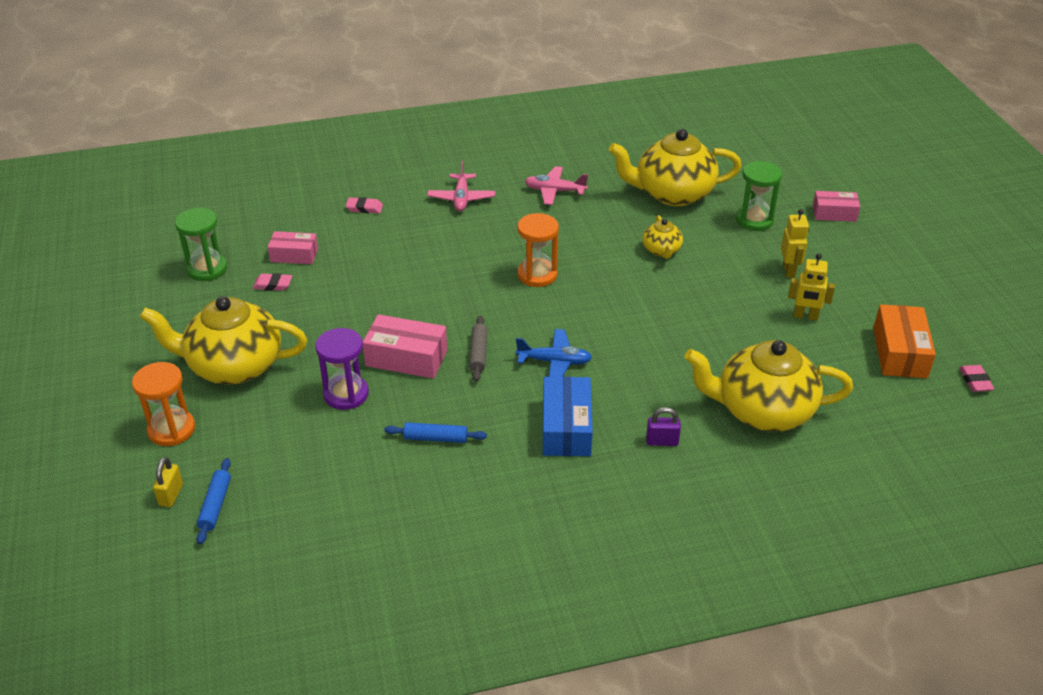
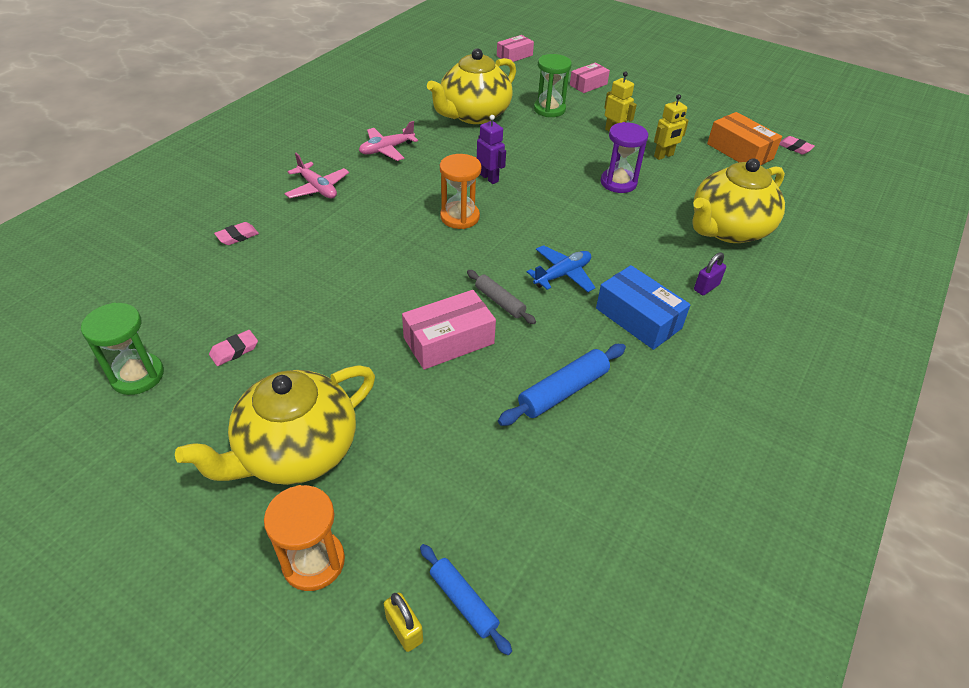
camera: 45 degrees left, 5 degrees up
(294, 255) = (220, 312): pink box -> pink box (514, 55)
(346, 394) = (440, 405): purple hourglass -> purple hourglass (618, 183)
(436, 438) = (563, 391): blue rolling pin -> blue rolling pin, size x1.51
(606, 255) = (489, 178): none -> purple robot
(661, 250) = (521, 156): yellow teapot -> none

